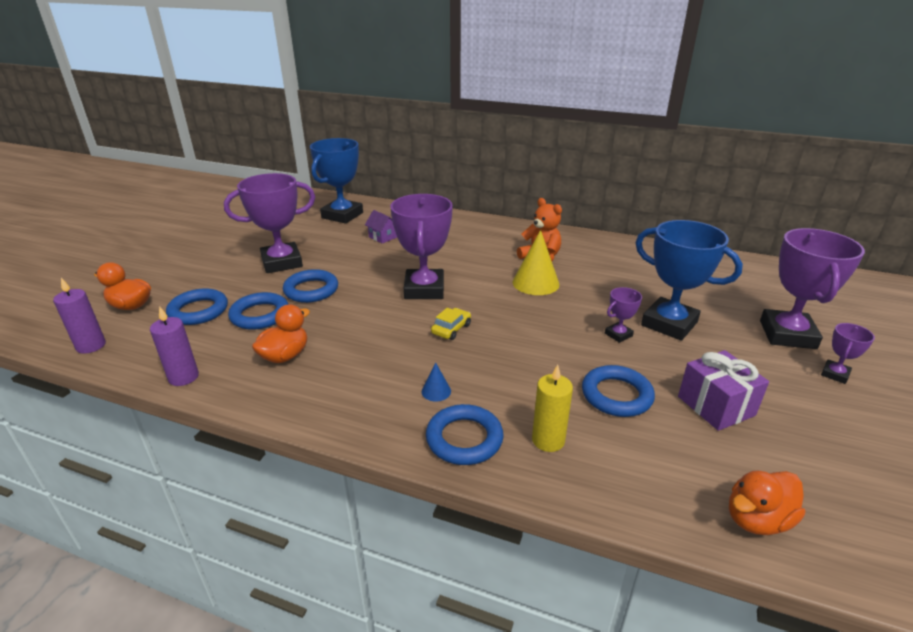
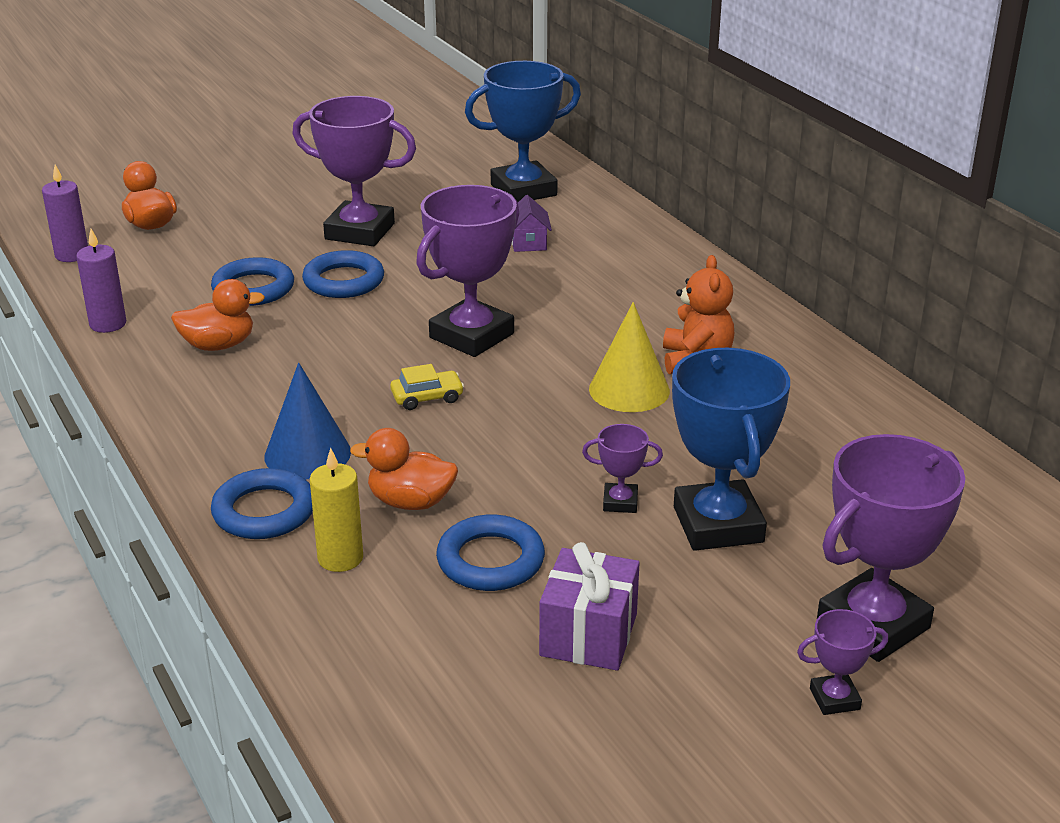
camera: 40 degrees right, 0 degrees up
(198, 311) = (203, 257): blue ring -> none
(436, 391) = (307, 454): blue cone -> blue cone, size x2.07
(756, 519) = (420, 741): orange duck -> orange duck (410, 502)

